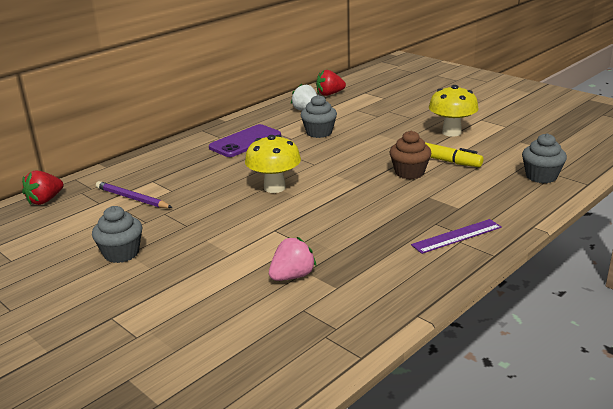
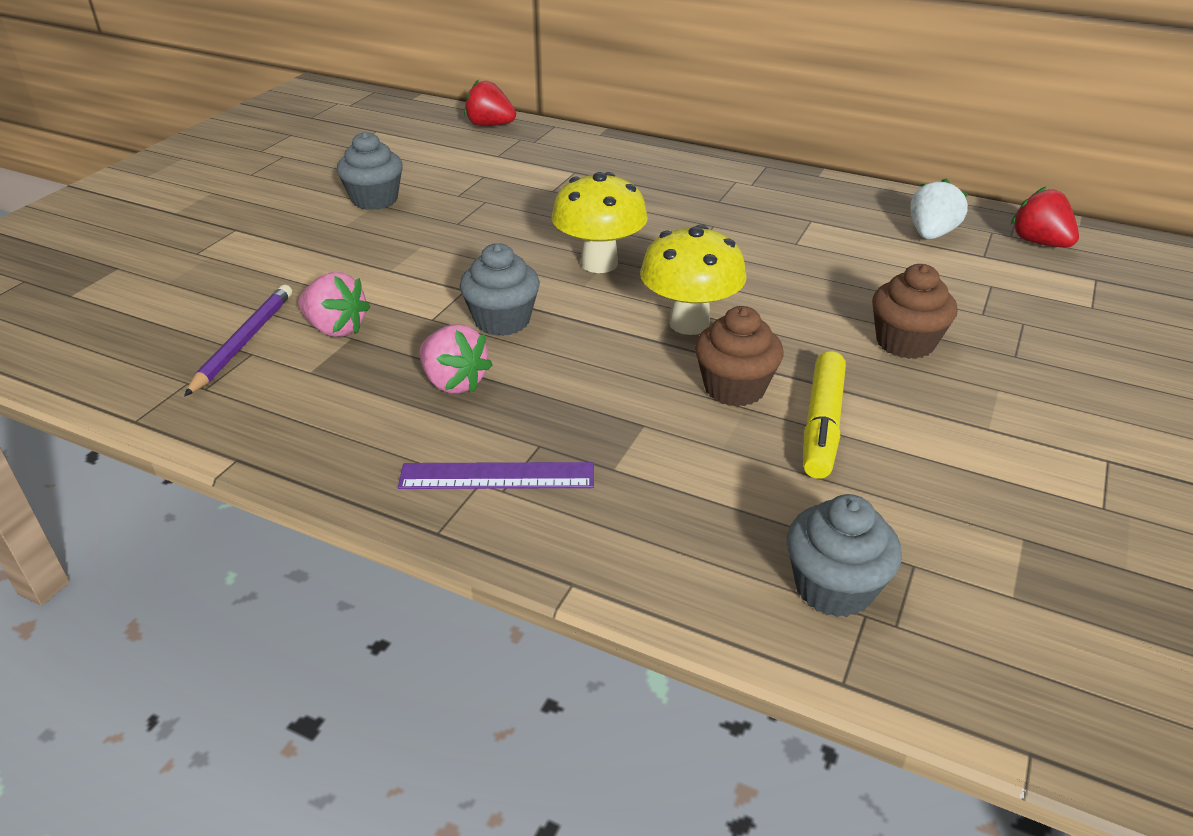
camera: 70 degrees right, 10 degrees up
(132, 198) = (518, 171): purple pencil -> purple pencil (244, 342)
(245, 141) = (750, 207): purple phone -> none
(319, 133) = (841, 264): grey cupcake -> grey cupcake (502, 321)
(372, 241) = (454, 382): none -> pink strawberry
(392, 134) = (905, 343): none -> brown cupcake
(451, 132) = (982, 421): yellow mushroom -> yellow mushroom (689, 323)
(457, 236) = (497, 476): purple ruler -> purple ruler turned 45 degrees counterclockwise

